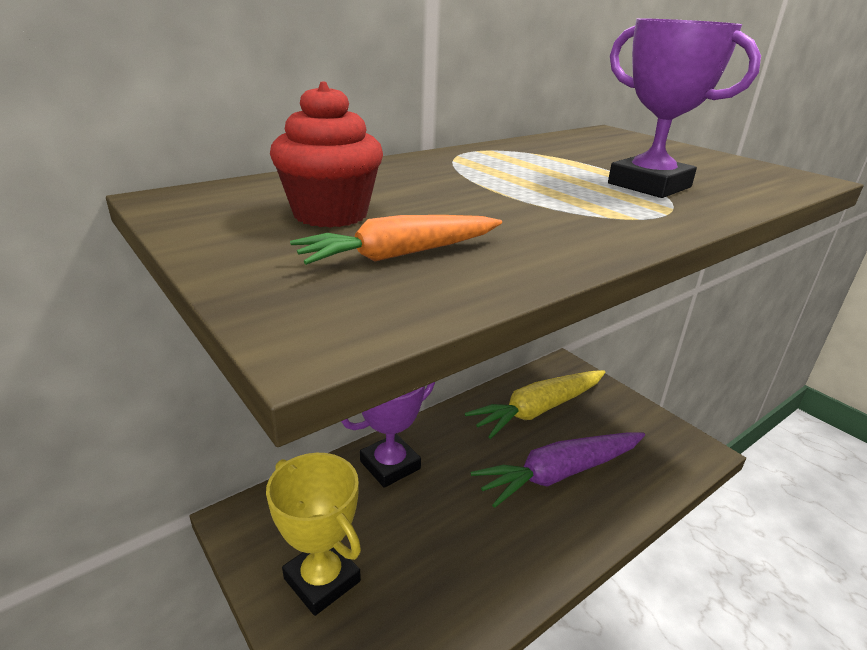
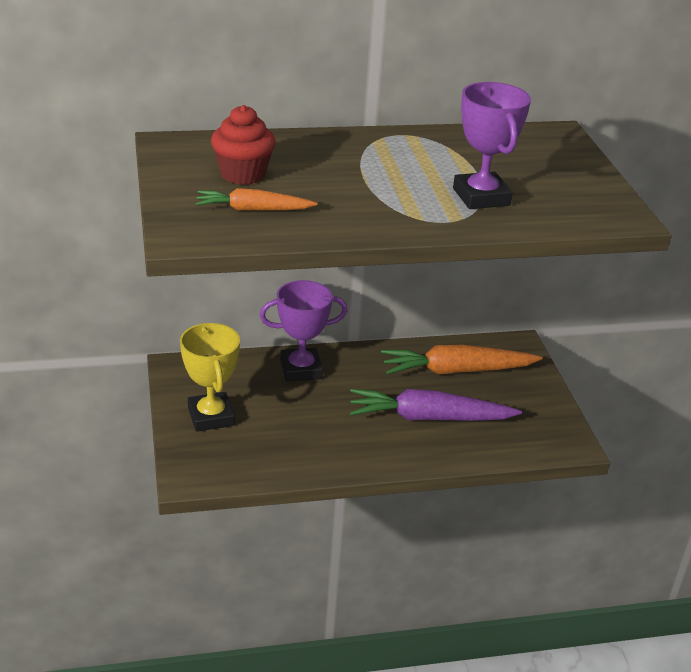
camera: 25 degrees right, 5 degrees up
(538, 410) = (456, 371): yellow carrot -> orange carrot

